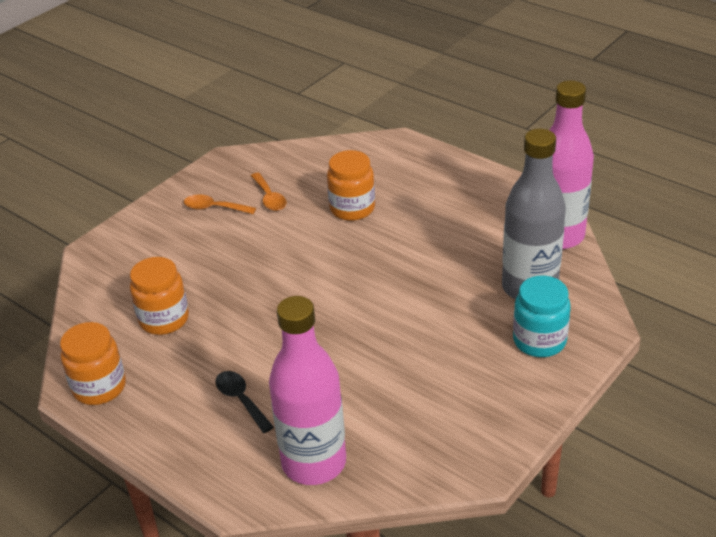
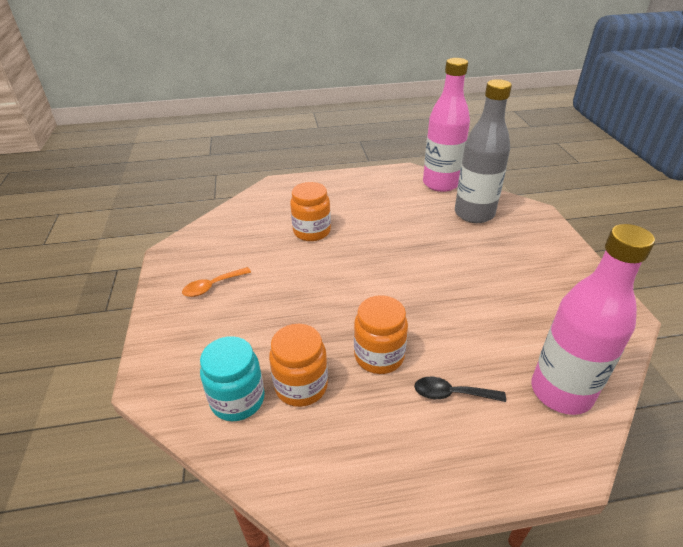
camera: 50 degrees left, 0 degrees up
(99, 387) = (337, 484): orange jar -> orange jar (379, 356)
(269, 197) = (244, 256): orange spoon -> none
(539, 341) = (525, 235): turquoise jar -> turquoise jar (237, 400)

